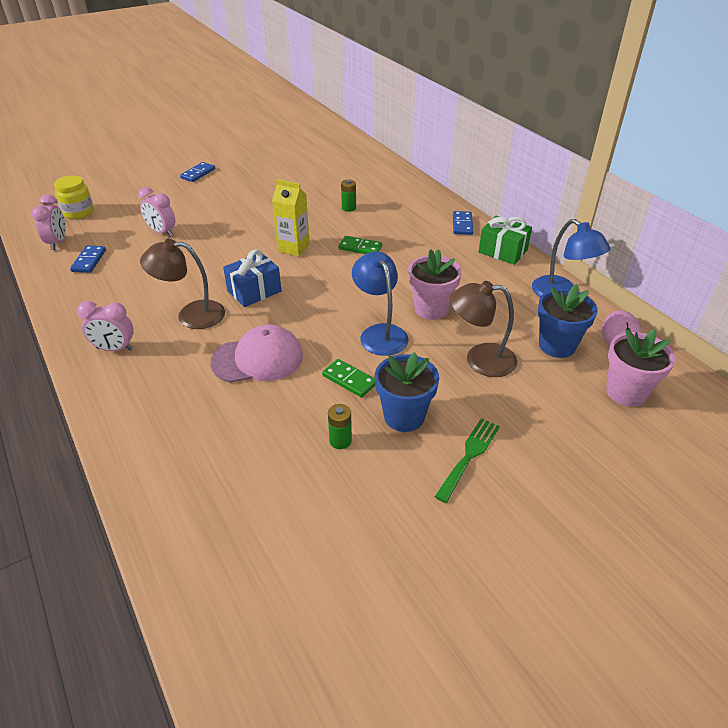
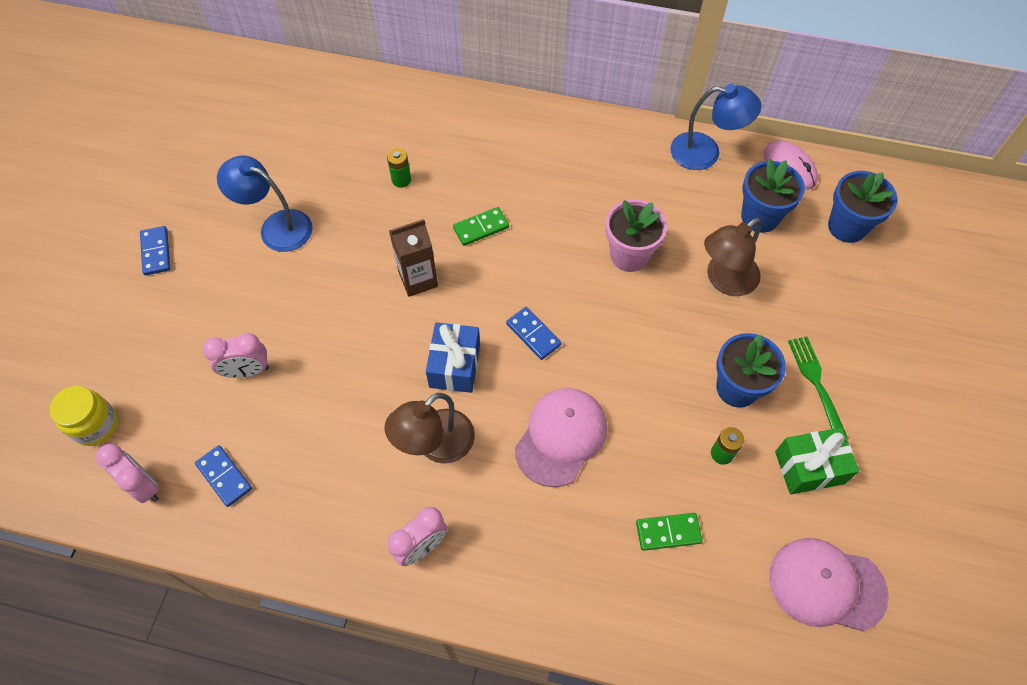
camera: 45 degrees left, 20 degrees up
(293, 248) = (418, 279): yellow carton -> brown carton
(298, 574) = (826, 585): none -> pink cap
(349, 380) = (658, 390): green domino -> green domino (668, 532)
(380, 333) = (622, 319): blue lamp -> blue lamp (276, 227)
(462, 224) = (535, 123): blue domino -> blue domino (533, 334)
(503, 251) = (608, 133): green gift -> green gift (809, 467)
(626, 392) = (847, 227): pink flower pot -> blue flower pot

